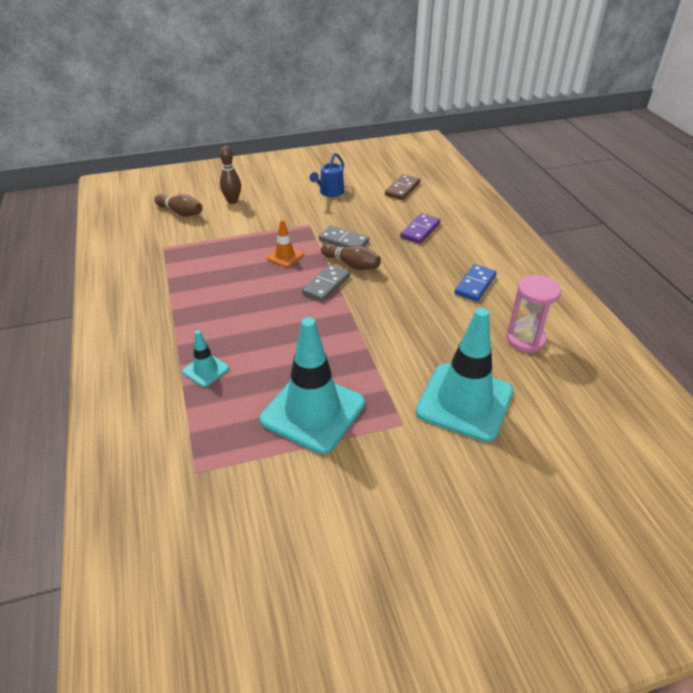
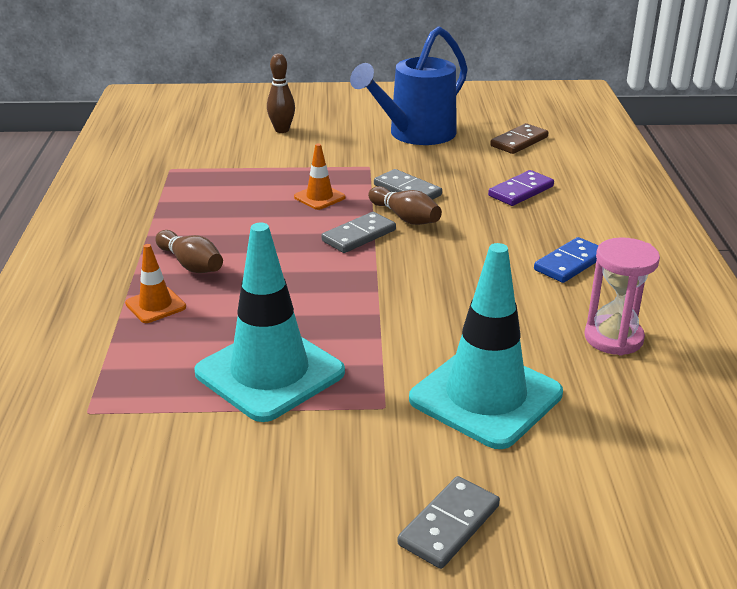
camera: 15 degrees right, 10 degrees down
(180, 212) = (210, 135): brown bowling pin -> brown bowling pin (191, 264)
(205, 370) = (155, 305): turquoise traffic cone -> orange traffic cone
(329, 193) = (415, 135): blue watering can -> blue watering can, size x1.94
(482, 508) = (449, 525): none -> grey domino

